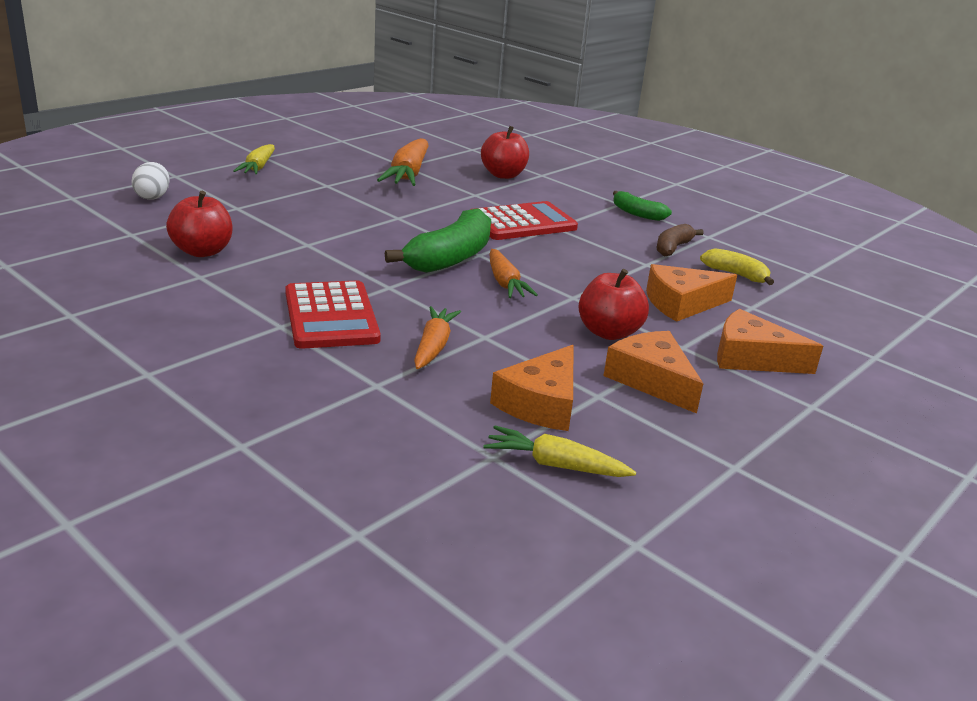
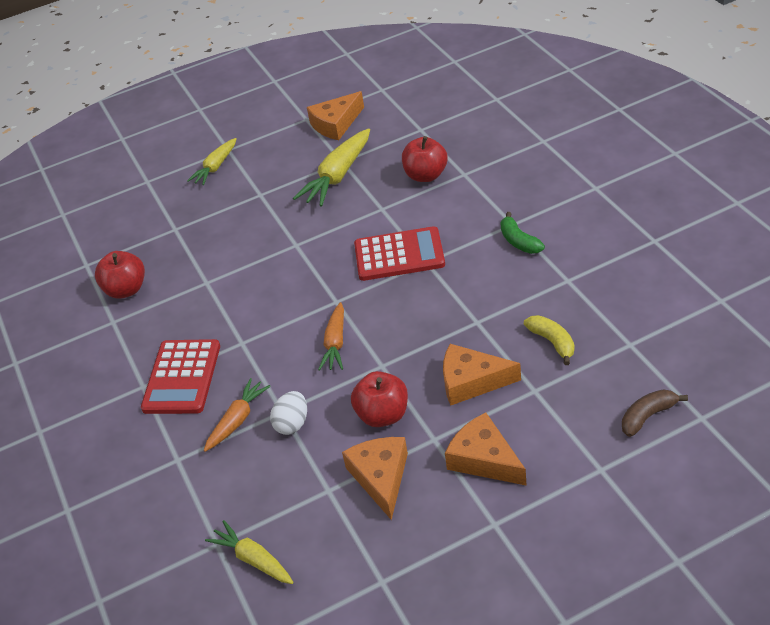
camera: 30 degrees right, 15 degrees up
(152, 197) = (119, 213): white egg -> white egg (292, 424)
(408, 174) = (337, 176): orange carrot -> yellow carrot
(450, 257) = (309, 305): green banana -> none
(541, 403) = (280, 494): orange cheese -> orange cheese (336, 124)
(673, 248) = (518, 298): brown banana -> brown banana (647, 416)

